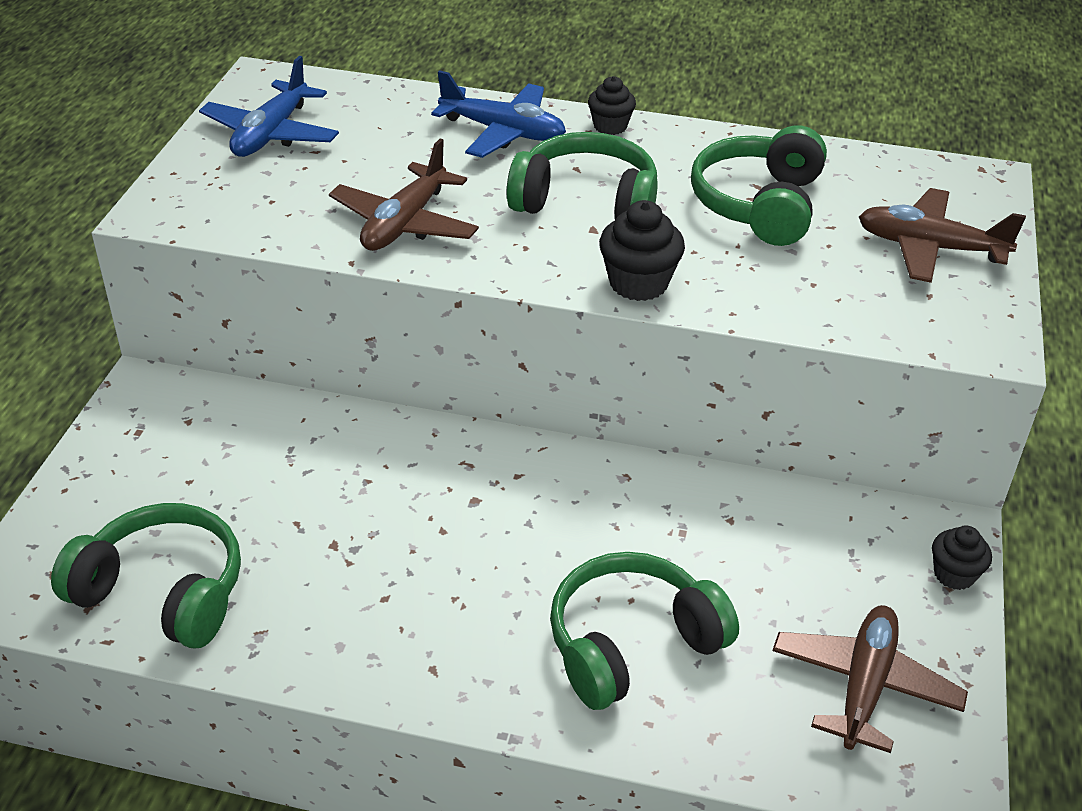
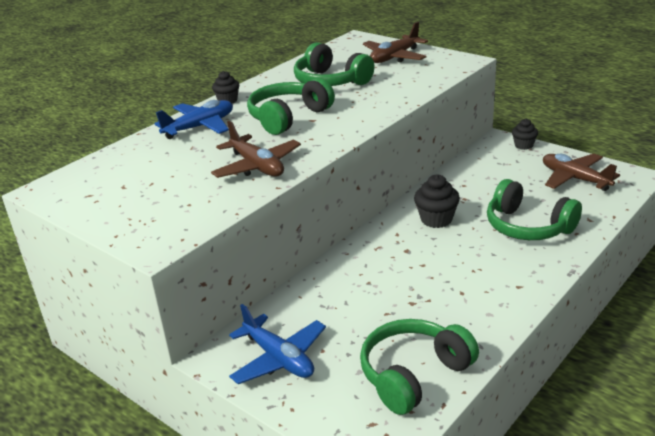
camera: 60 degrees left, 10 degrees down
(271, 134) = (114, 195): blue plane -> blue plane (279, 358)
(632, 644) = (527, 227): green headphones -> green headphones turned 45 degrees counterclockwise
(638, 283) = (366, 117): black cupcake -> black cupcake (436, 219)

